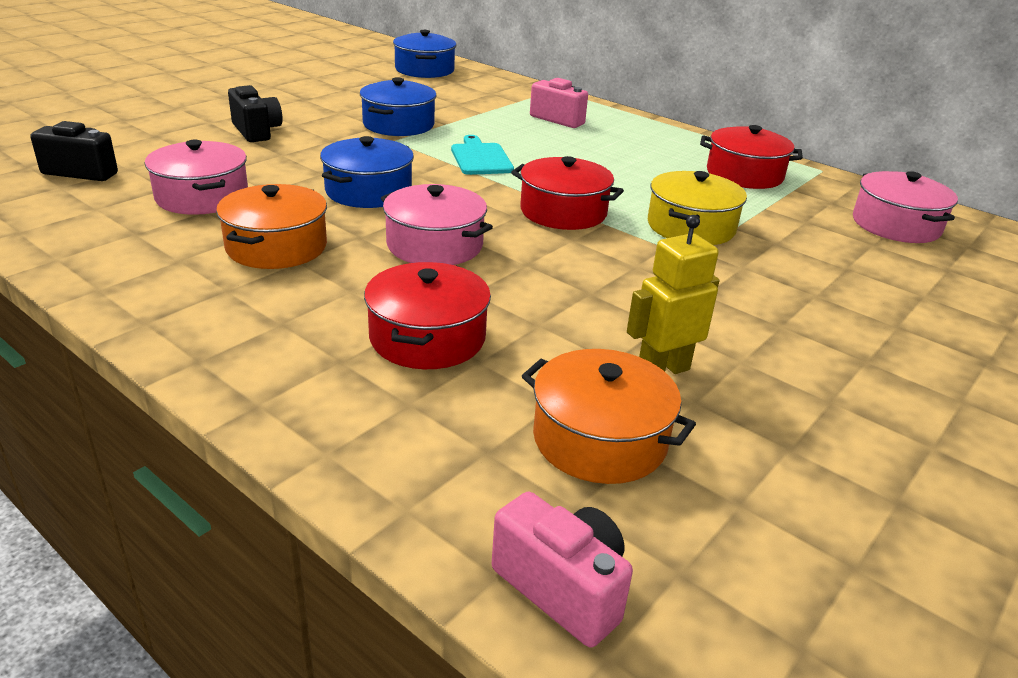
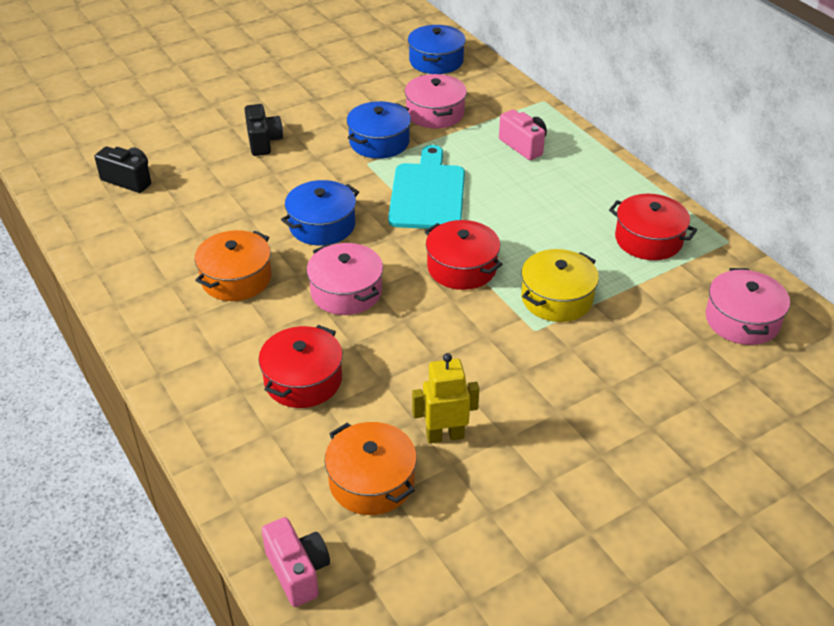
camera: 20 degrees right, 10 degrees up
(202, 197) = (201, 218): pink pot -> pink pot (435, 113)
(480, 158) = (428, 193): turquoise cutting board -> turquoise cutting board, size x1.66

